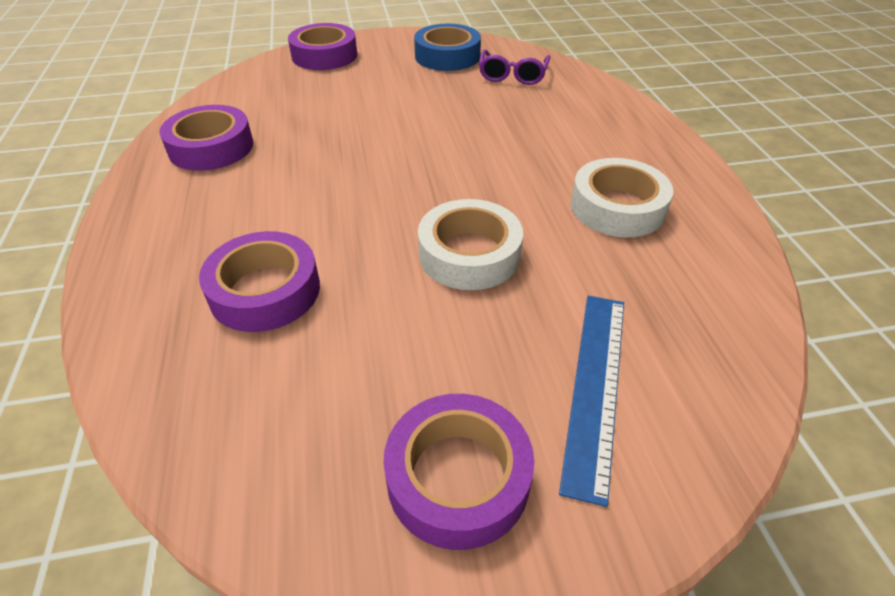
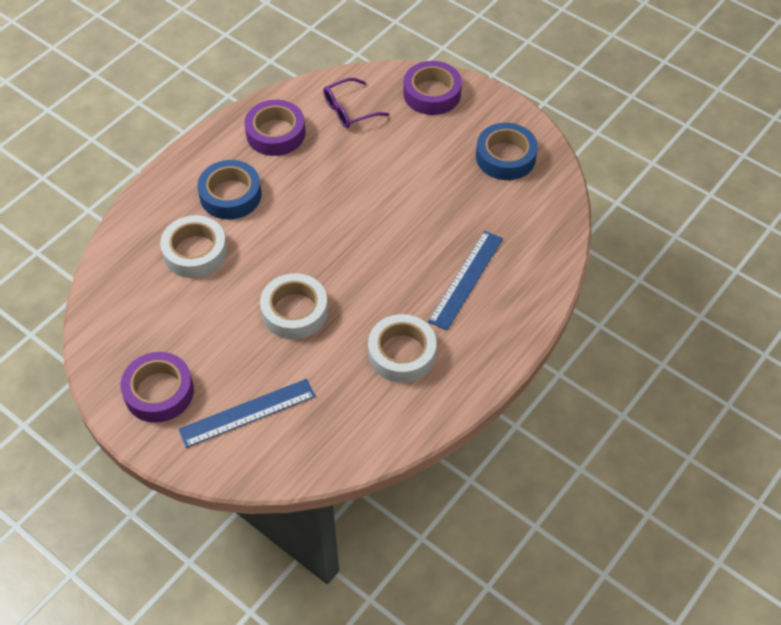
camera: 50 degrees right, 10 degrees up
(232, 217) = (230, 195): none -> blue tape
(265, 291) = (195, 252): purple tape -> white tape
(512, 75) = (516, 211): purple glasses -> purple glasses (349, 110)
(560, 129) = (466, 279): none -> blue ruler

